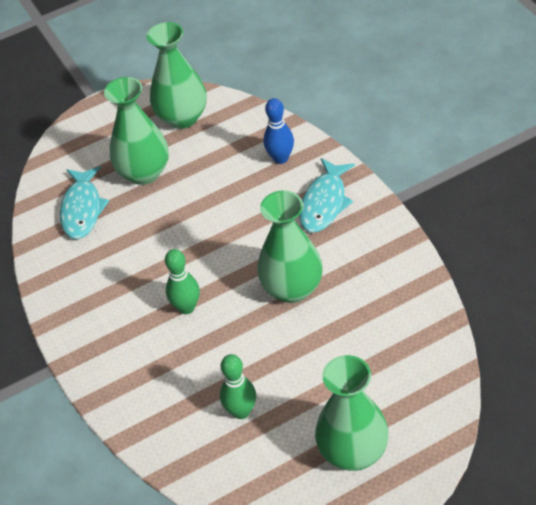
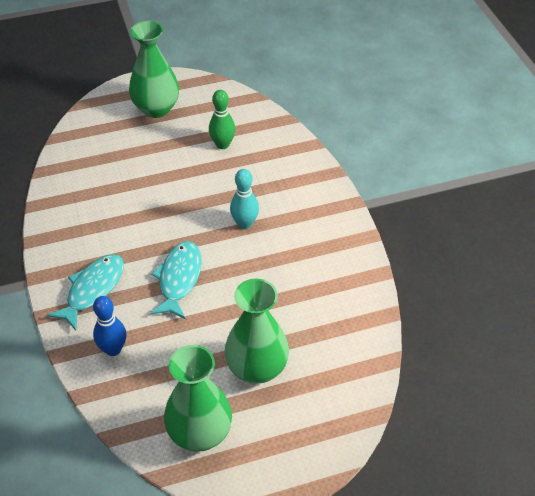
camera: 175 degrees left, 0 degrees up
(82, 209) = (327, 340): turquoise fish -> turquoise fish (179, 279)
(186, 307) = (244, 224): green bowling pin -> turquoise bowling pin
(292, 288) = (153, 220): green vase -> none

